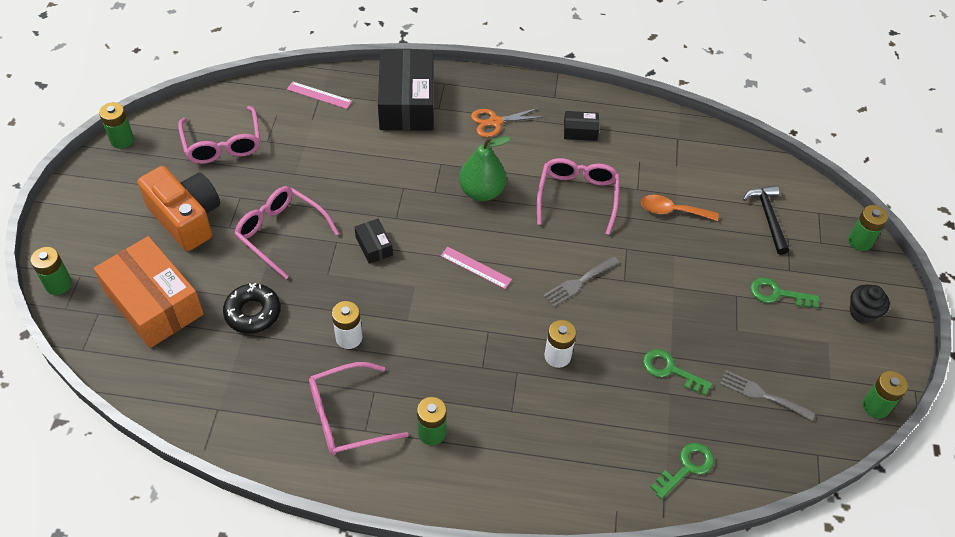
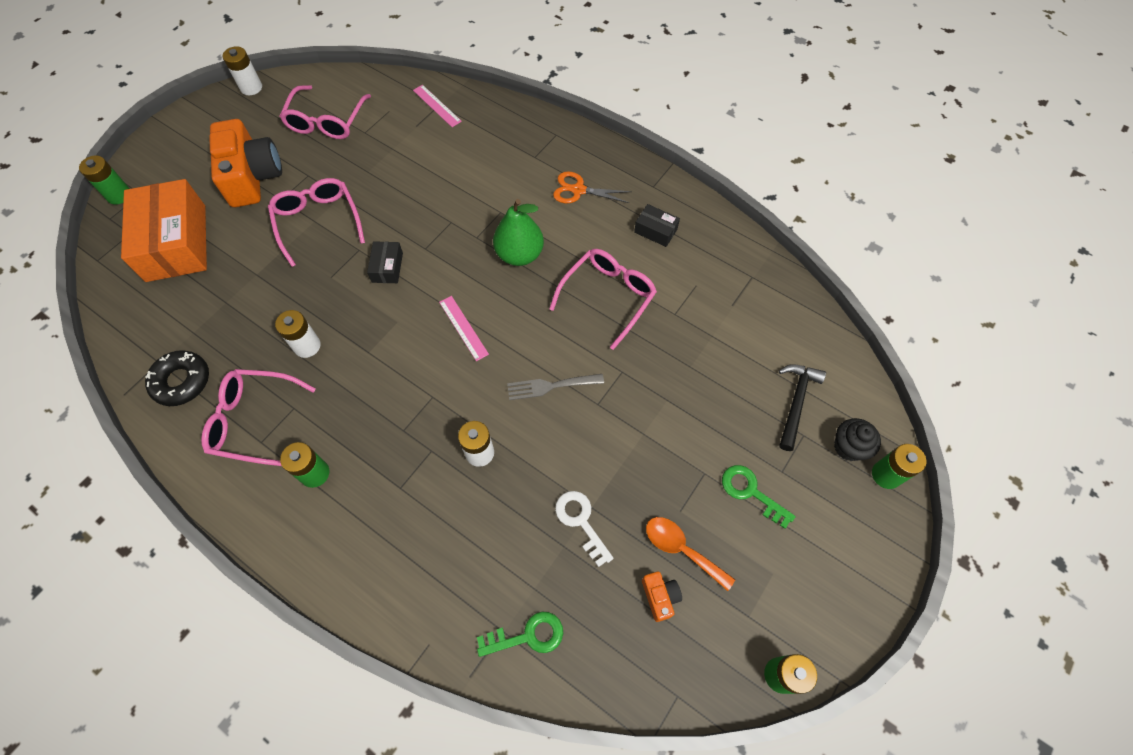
camera: 30 degrees right, 10 degrees up
(122, 140) = (251, 87): green battery -> white battery
(253, 313) = (245, 286): black donut -> black donut (182, 381)
(407, 103) = (509, 141): black box -> none
(670, 370) = (581, 522): green key -> white key
(672, 211) = (695, 352): orange spoon -> orange spoon (681, 549)
(762, 395) = (660, 597): grey fork -> orange camera
(862, 313) = (835, 558): black cupcake -> black cupcake (848, 447)

